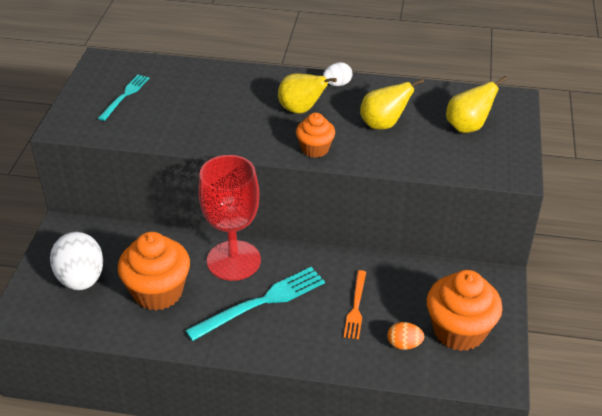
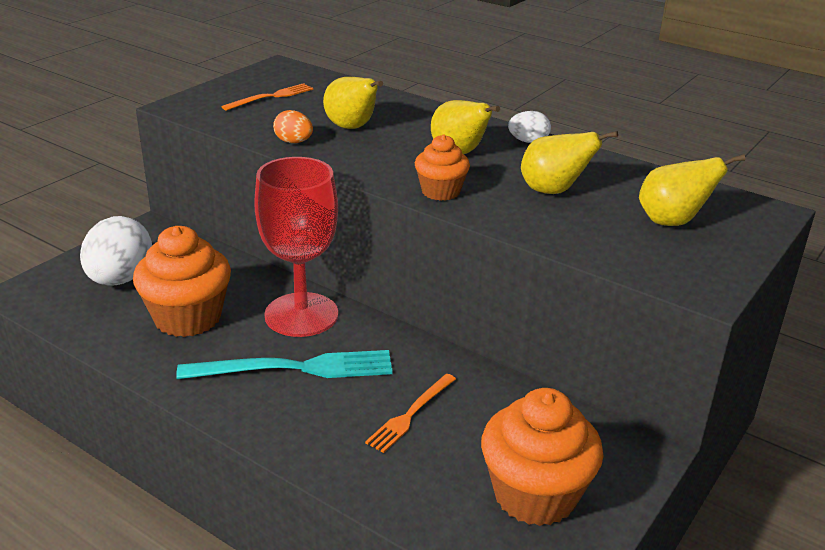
camera: 25 degrees right, 10 degrees down
(125, 96) = (271, 97): turquoise fork -> orange fork
(210, 109) = (352, 128): none -> yellow pear
(404, 344) = (441, 482): orange egg -> orange egg (293, 142)

